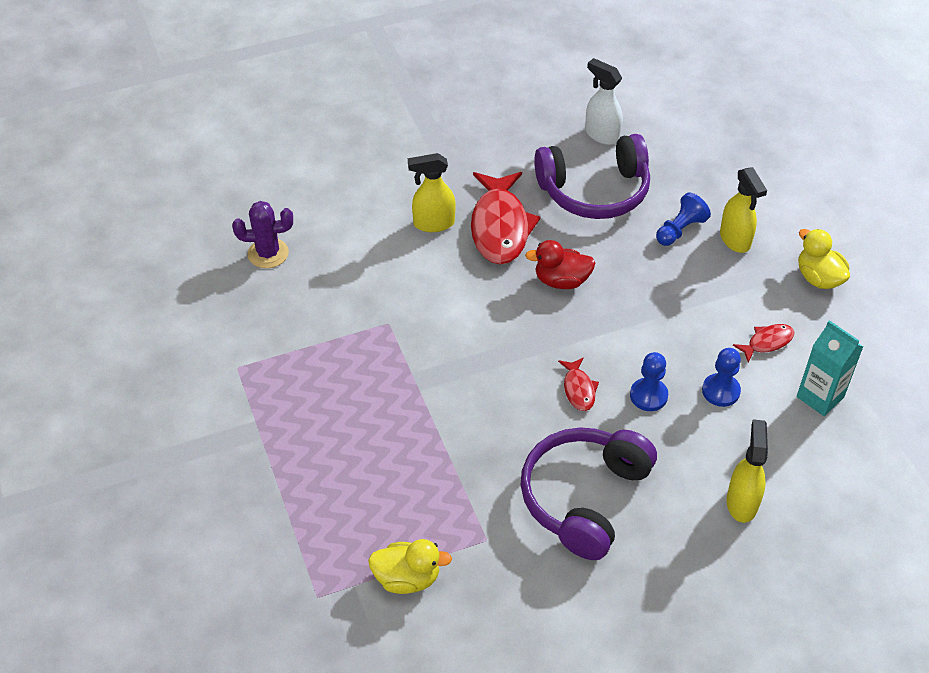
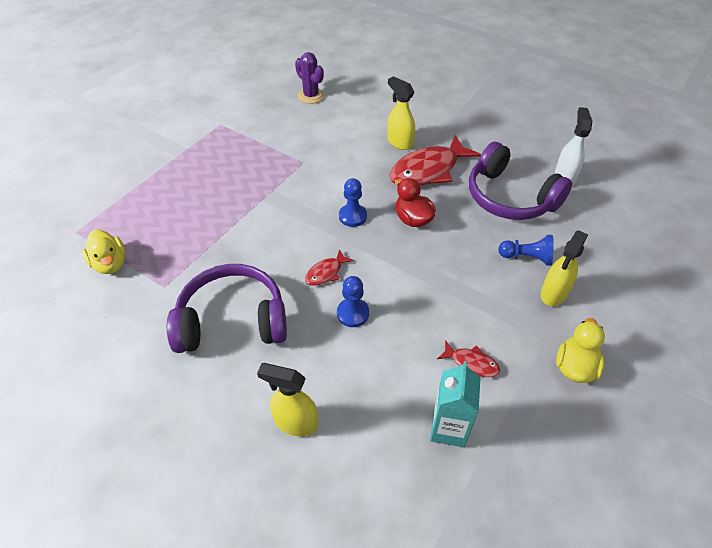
camera: 55 degrees right, 0 degrees up
(720, 391) = (395, 355): blue pawn -> blue pawn (352, 216)
(742, 502) = (295, 422): yellow spray bottle -> yellow spray bottle turned 135 degrees counterclockwise

